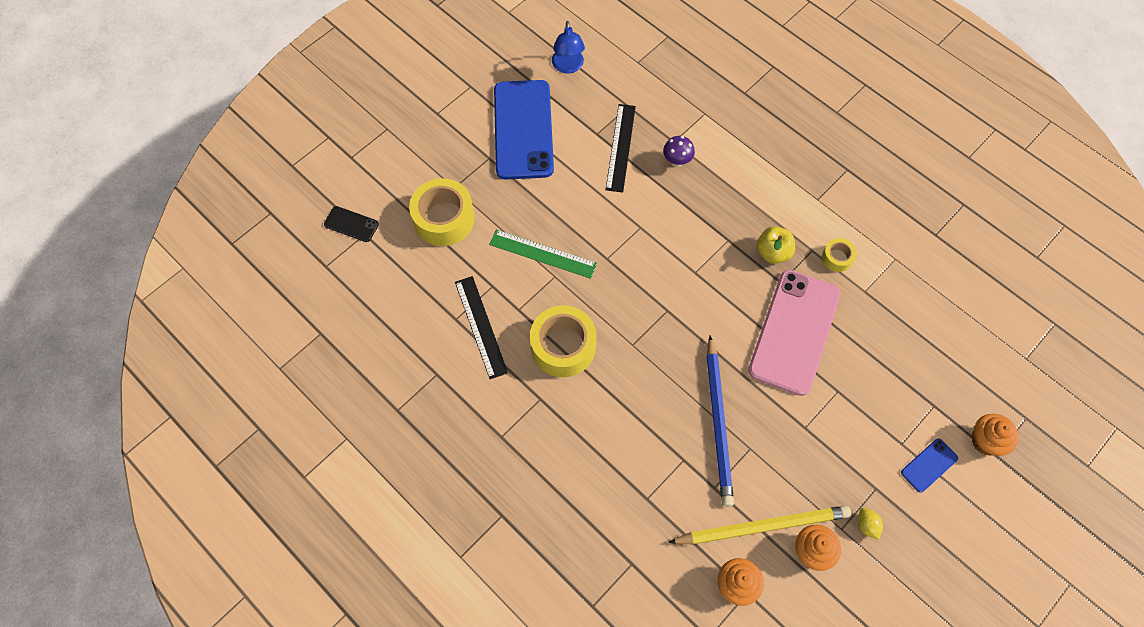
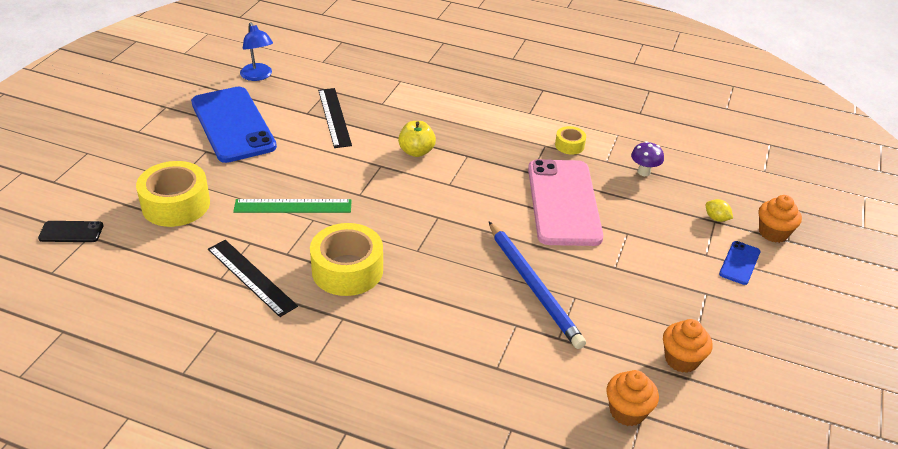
camera: 25 degrees left, 25 degrees down
(677, 161) = (391, 115): purple mushroom -> purple mushroom (644, 172)
(762, 526) = (623, 354): yellow pencil -> none
(772, 252) = (512, 154): yellow apple -> yellow apple (416, 151)
(866, 525) = (717, 323): yellow lemon -> yellow lemon (716, 218)

